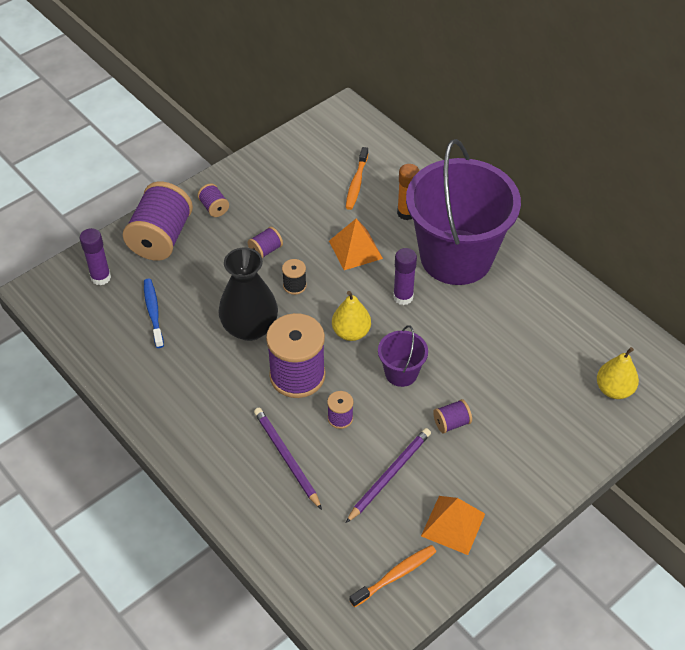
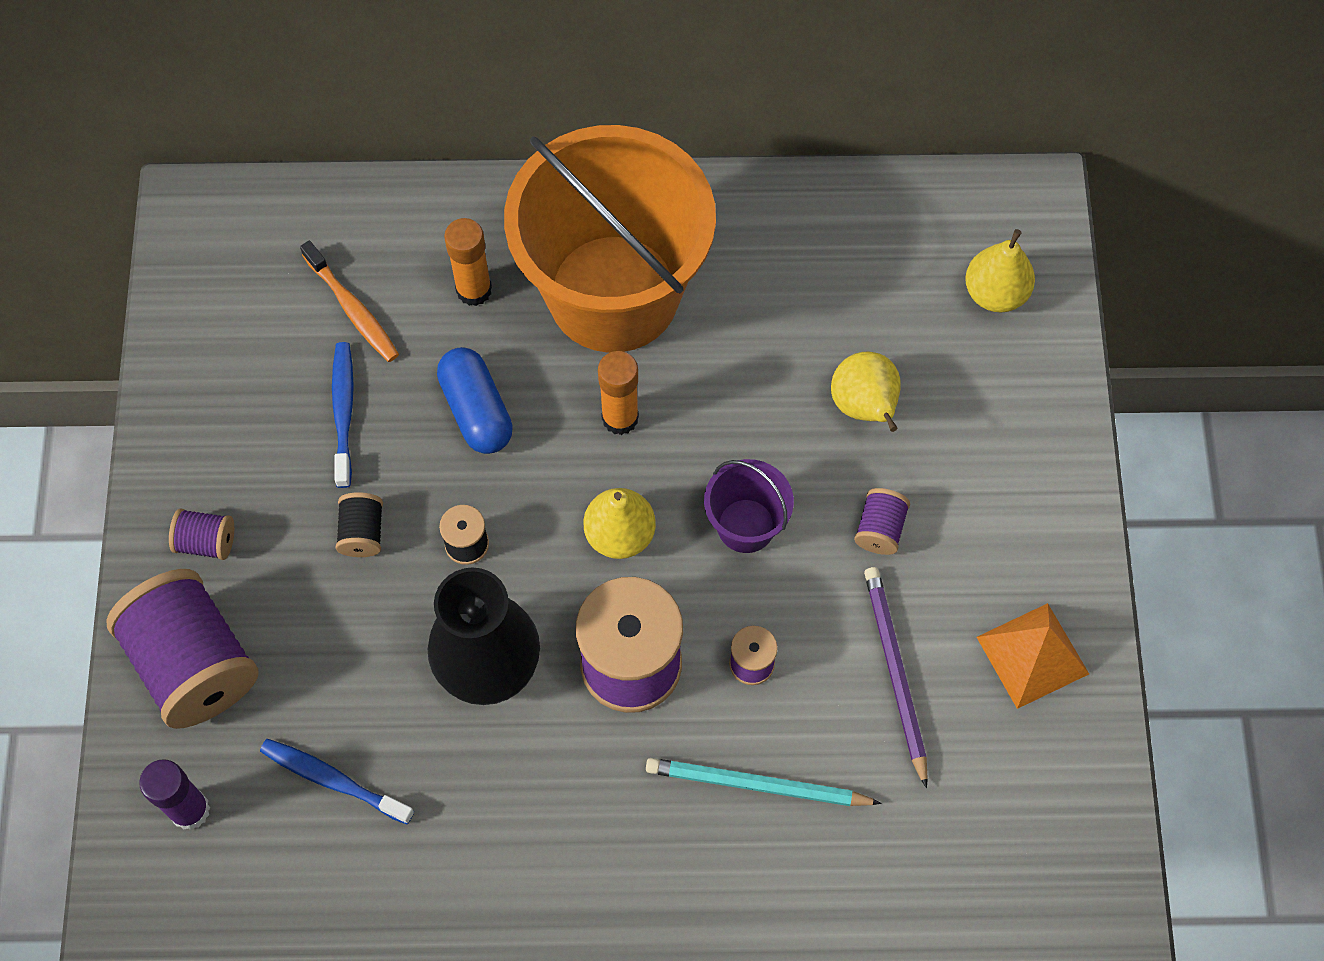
camera: 50 degrees left, 15 degrees up
(265, 250) = (362, 532): purple spool -> black spool
(286, 458) = (757, 785): purple pencil -> turquoise pencil
(310, 210) = (343, 412): none -> blue toothbrush
(355, 249) = (477, 410): orange pyramid -> blue capsule
(395, 575) = (1049, 786): orange toothbrush -> none
(403, 297) = (620, 418): purple glue stick -> orange glue stick
(456, 257) = (613, 293): purple bucket -> orange bucket
(503, 378) = (865, 407): none -> yellow pear

